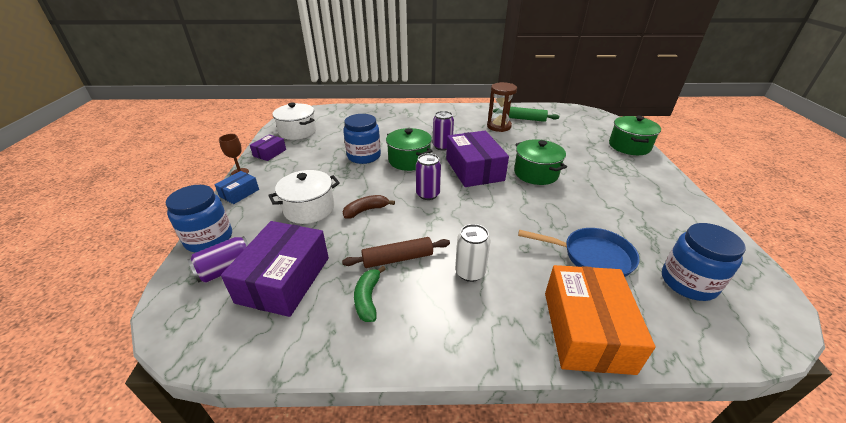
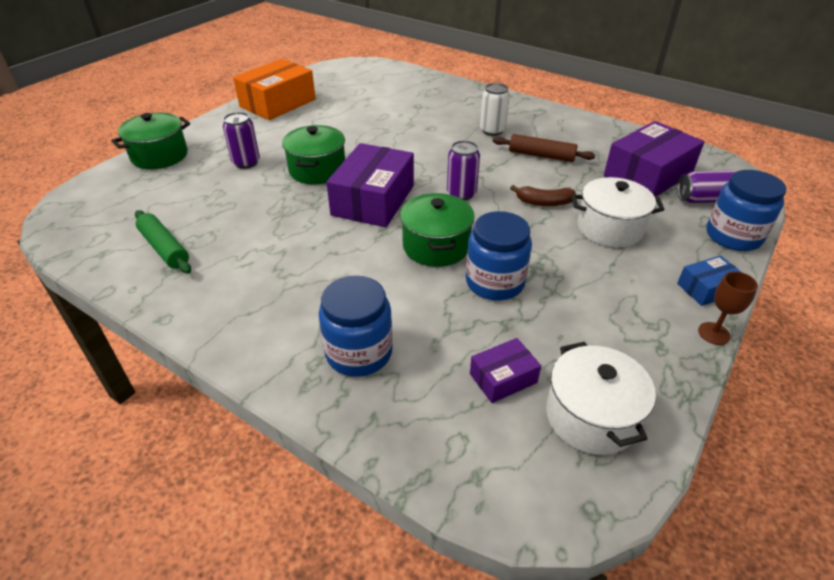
camera: 145 degrees left, 5 degrees up
(270, 153) = (660, 365): purple box -> purple box (503, 378)
(368, 299) = (581, 143): green banana -> none
(442, 146) = (363, 250): purple can -> purple can (246, 162)
(499, 126) = (228, 251): brown hourglass -> none
(586, 330) = (455, 91): orange box -> orange box (278, 103)
(592, 257) = (393, 109): blue pan -> none
(688, 282) = (360, 84): blue jar -> blue jar (359, 352)

